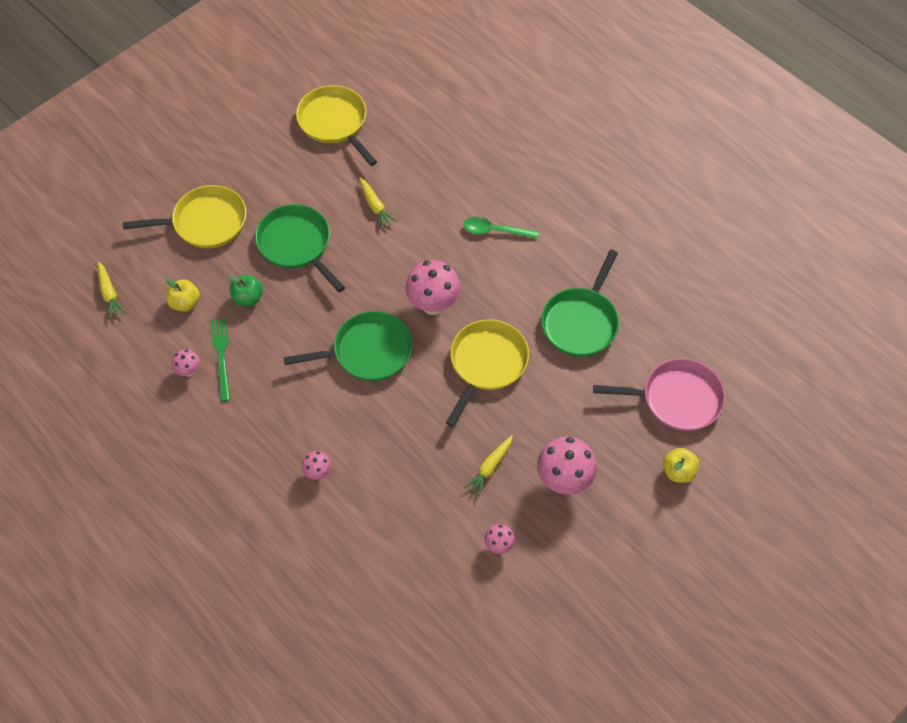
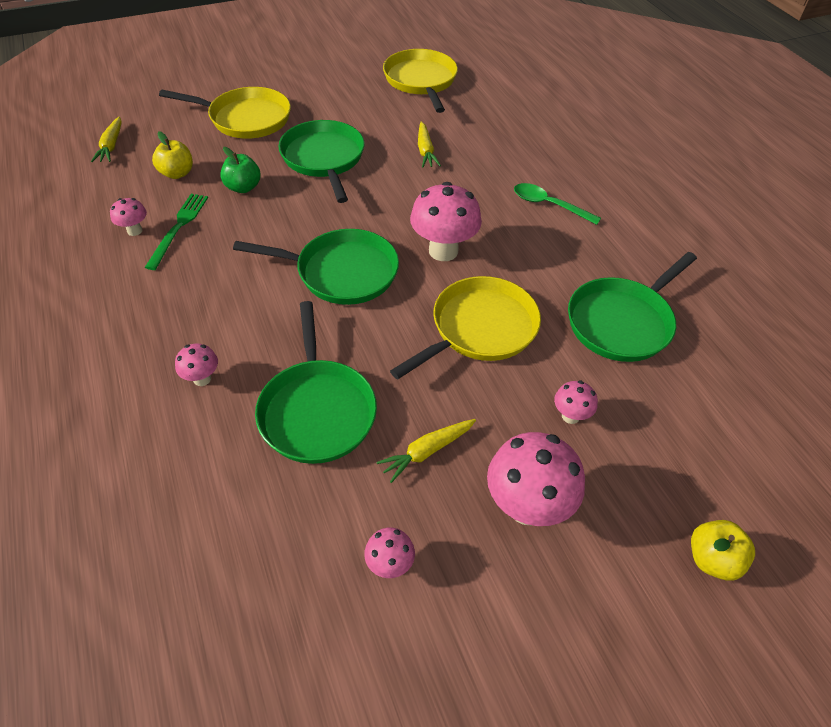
camera: 20 degrees right, 10 degrees down
(407, 466) = (317, 411): none -> green pan
(570, 409) = (570, 416): none -> pink mushroom
(677, 399) = (735, 455): pink pan -> none

